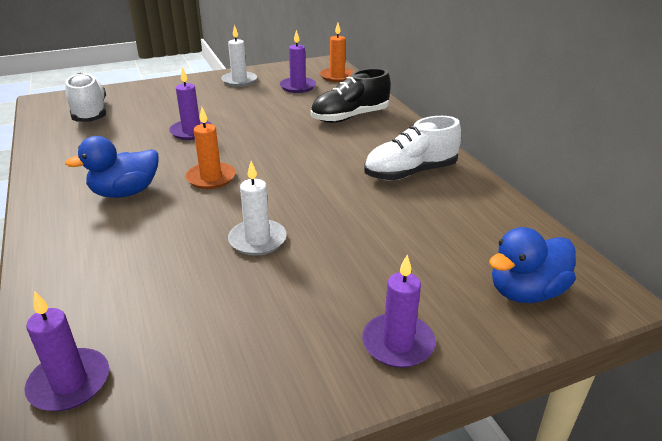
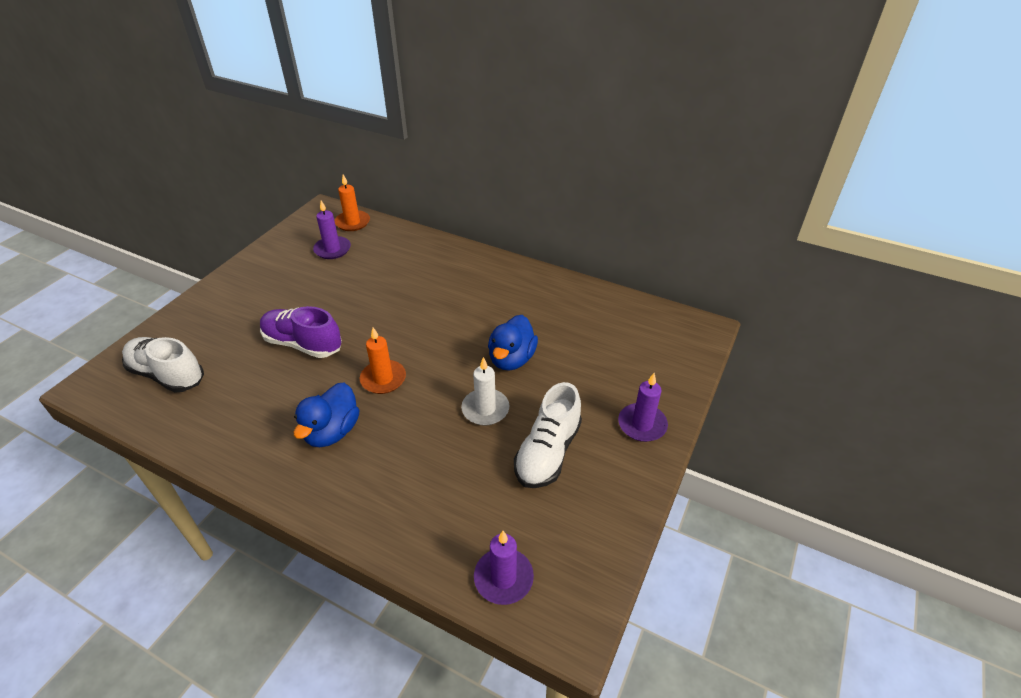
camera: 40 degrees left, 10 degrees up
(191, 132) = (303, 344): purple candle -> purple shoe
(239, 81) = (268, 266): white candle -> none
(350, 117) = (416, 263): black shoe -> none
(410, 173) = (517, 296): white shoe -> white shoe (547, 452)
(525, 292) = (667, 350): blue duck -> blue duck (511, 359)

